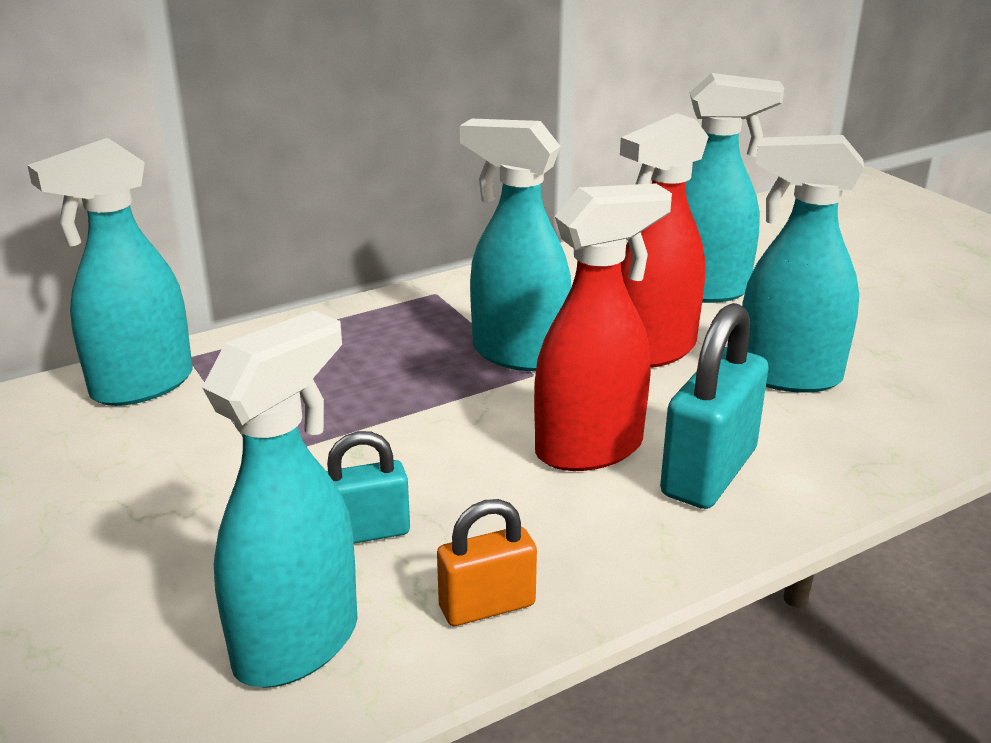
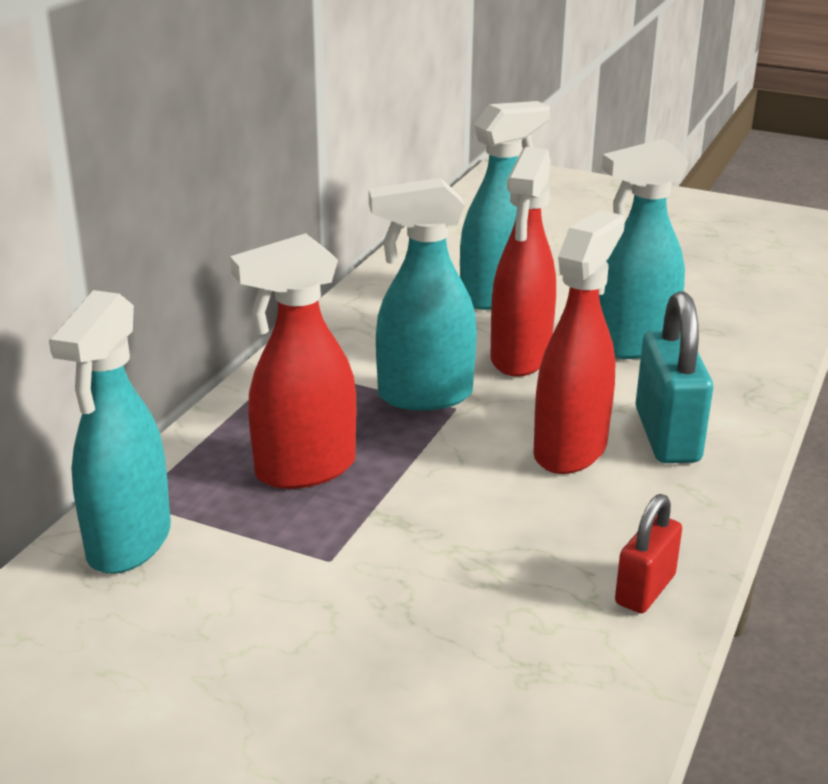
camera: 35 degrees left, 0 degrees up
(298, 643) = (555, 677): turquoise spray bottle -> none
(338, 379) = (304, 470): none -> red spray bottle
(366, 532) = (494, 578): turquoise padlock -> none
(487, 606) = (645, 590): orange padlock -> red padlock

